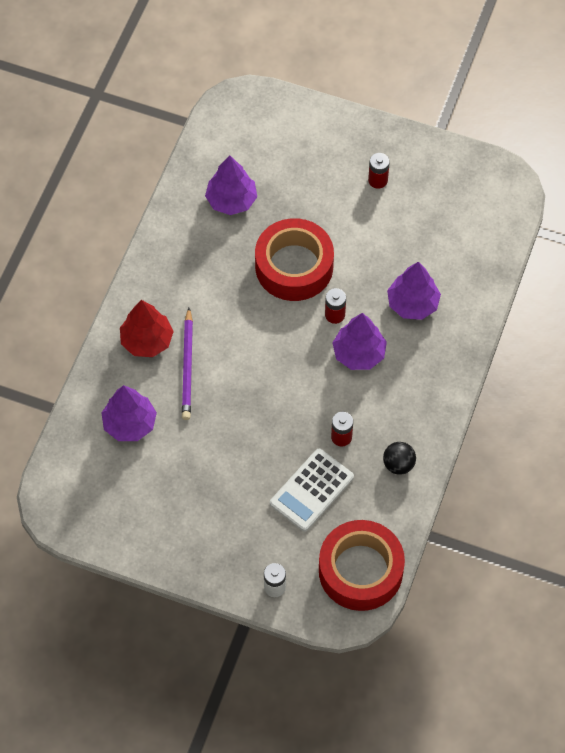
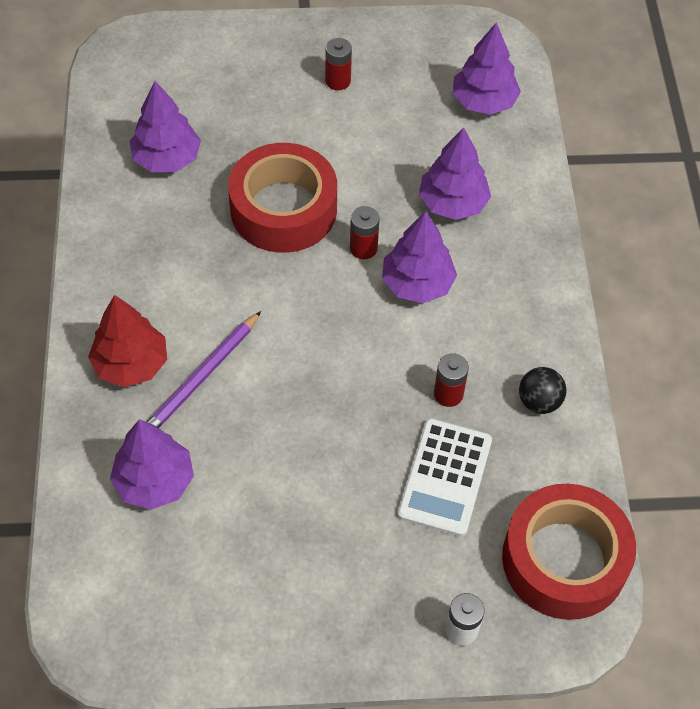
camera: 25 degrees left, 5 degrees down
(188, 366) = (202, 377): purple pencil -> purple pencil turned 60 degrees clockwise
(475, 233) = (483, 102): none -> purple tree

